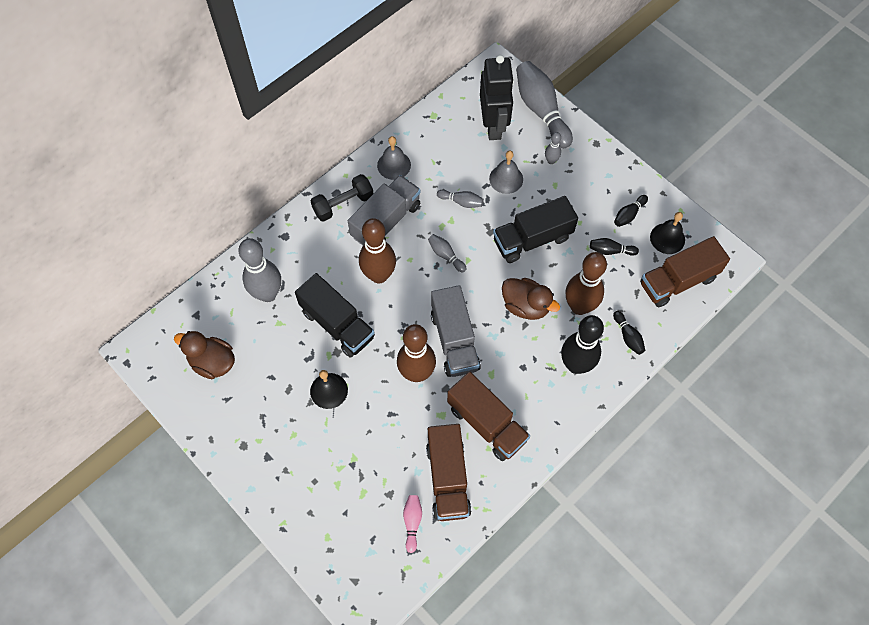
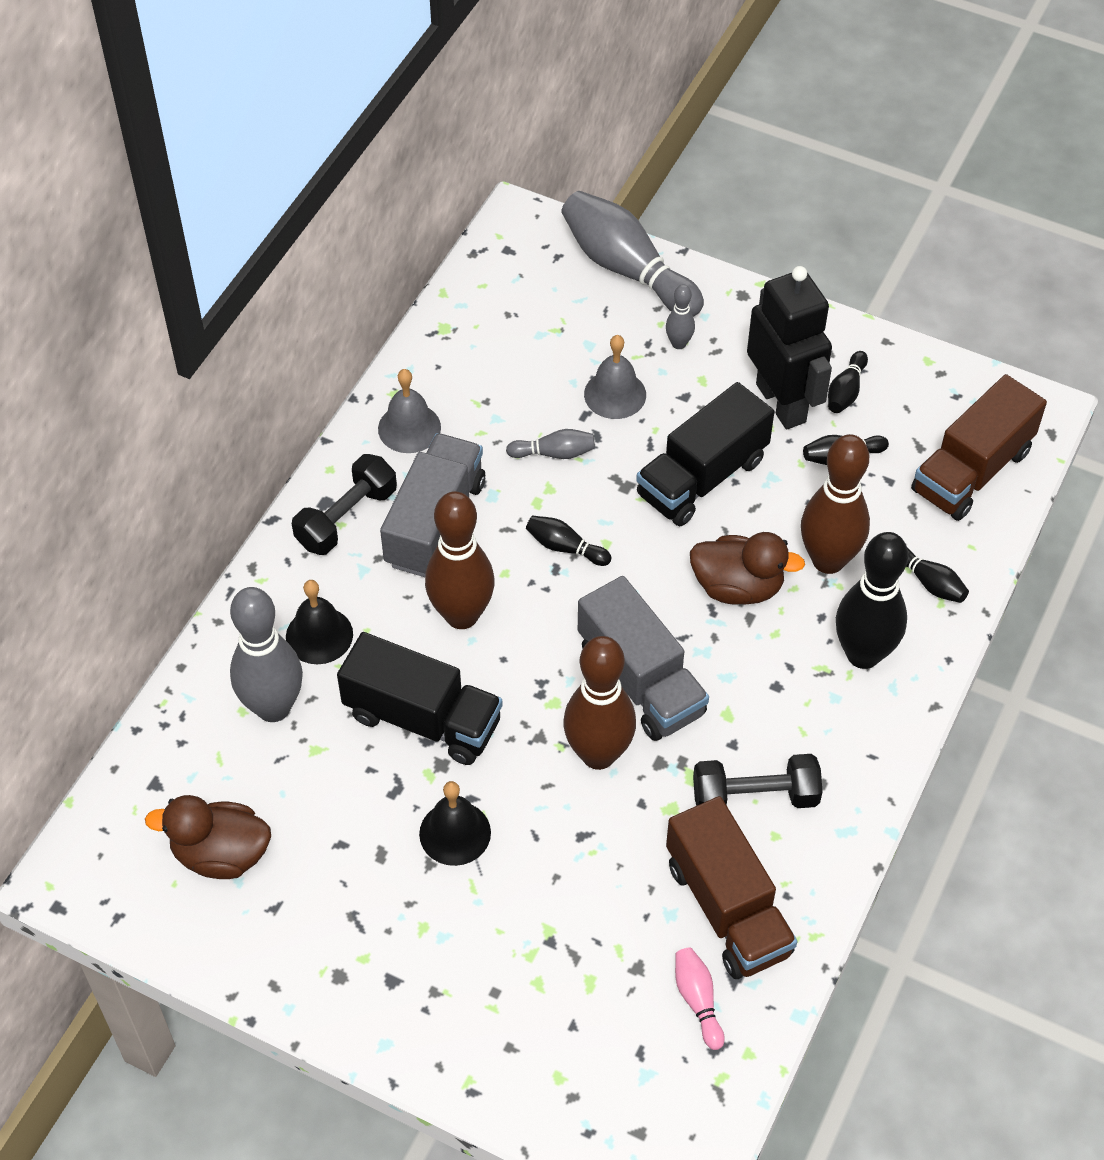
camera: 20 degrees left, 10 degrees down
(446, 255) = (565, 547): grey bowling pin -> black bowling pin
(486, 423) = (755, 797): brown truck -> black dumbbell
(493, 125) = (556, 315): black robot -> black robot (781, 403)
(667, 238) = (925, 409): black bell -> black bell (319, 635)

